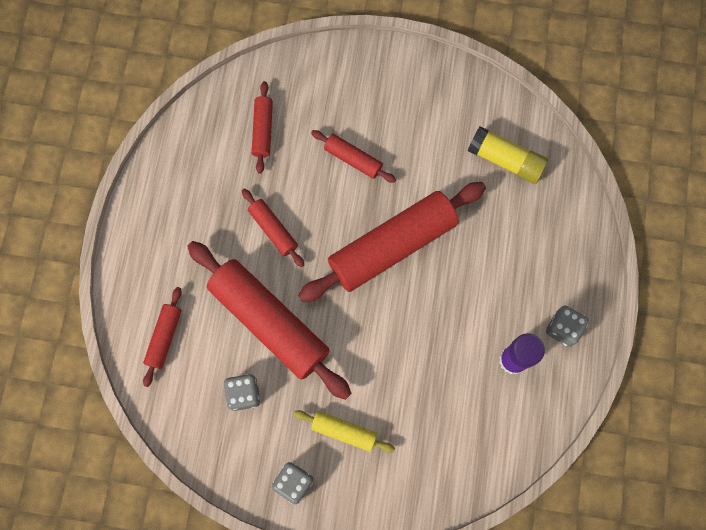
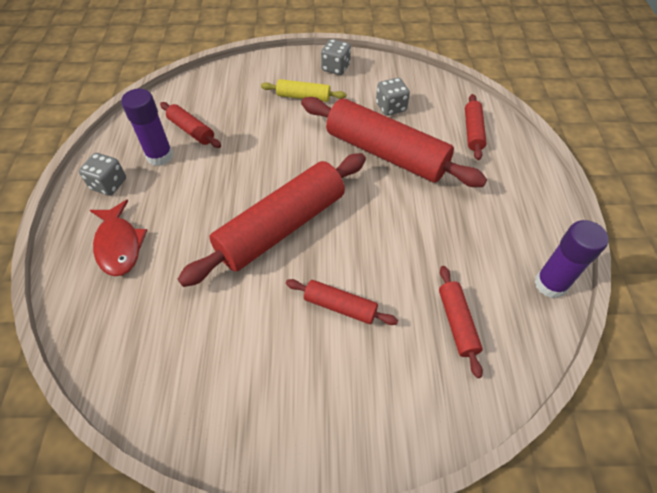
camera: 170 degrees right, 20 degrees down
(172, 149) = (550, 284): none -> purple glue stick
(273, 230) = (408, 223): red rolling pin -> red rolling pin (191, 130)
(505, 160) = (153, 335): yellow glue stick -> none
(543, 251) = (119, 245): none -> red fish

